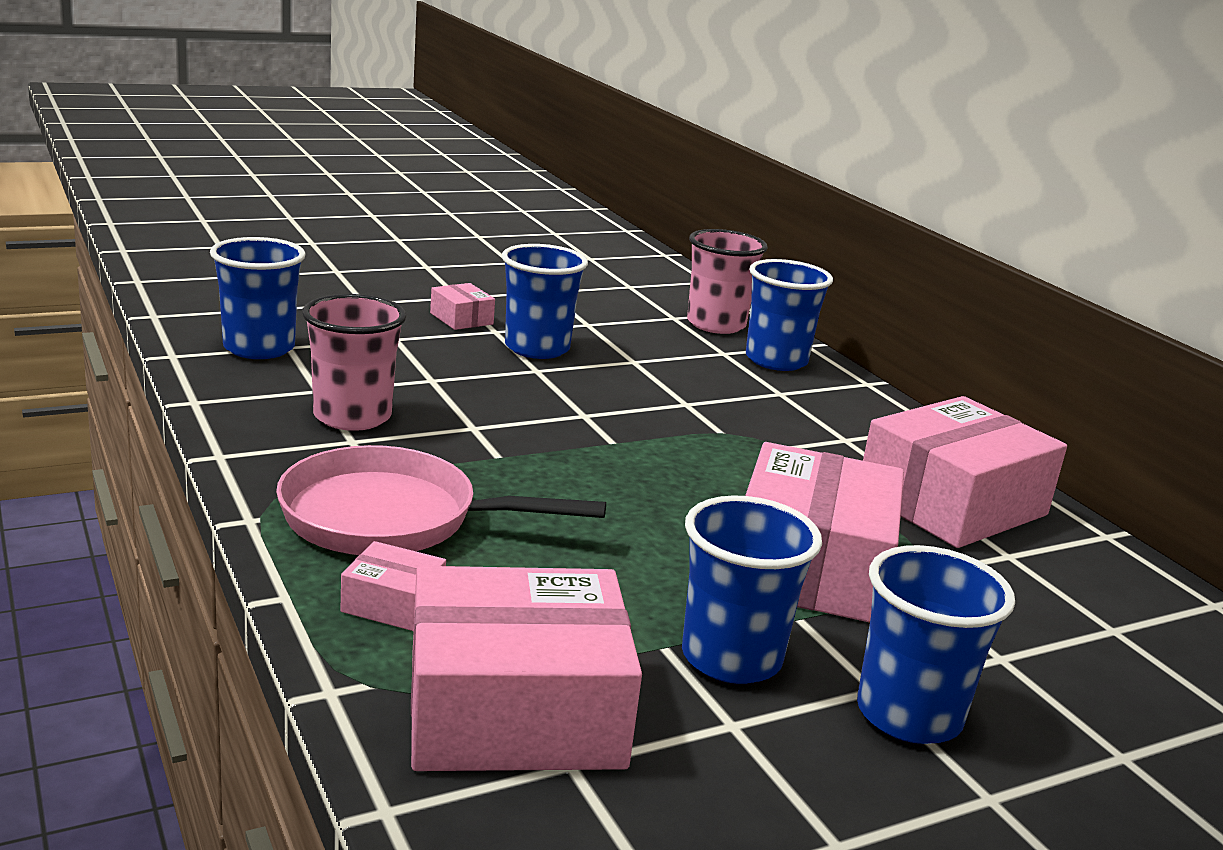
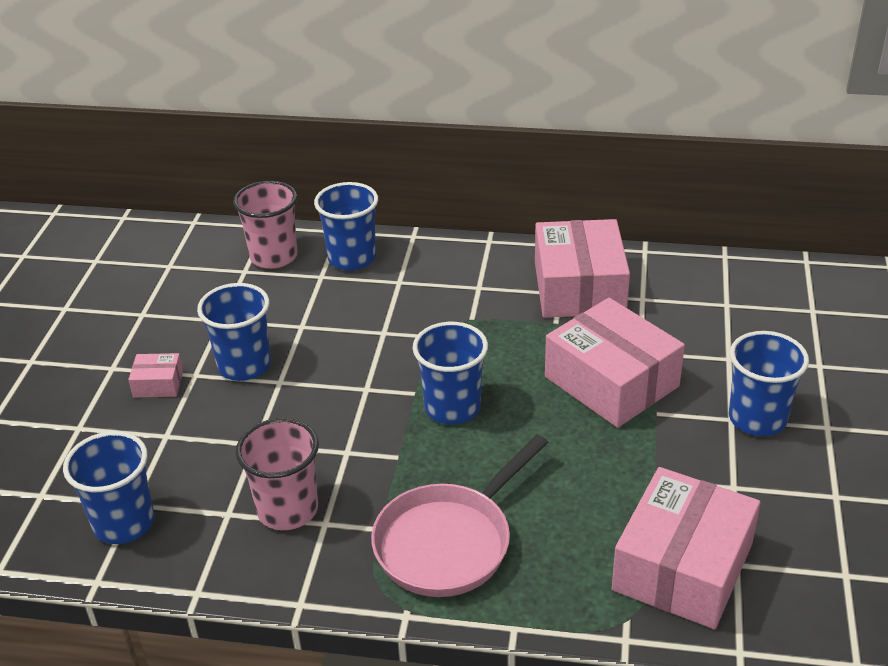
camera: 50 degrees left, 15 degrees up
(393, 604) = (551, 579): pink box -> none
(731, 658) = (679, 458): blue cup -> blue cup (452, 408)

